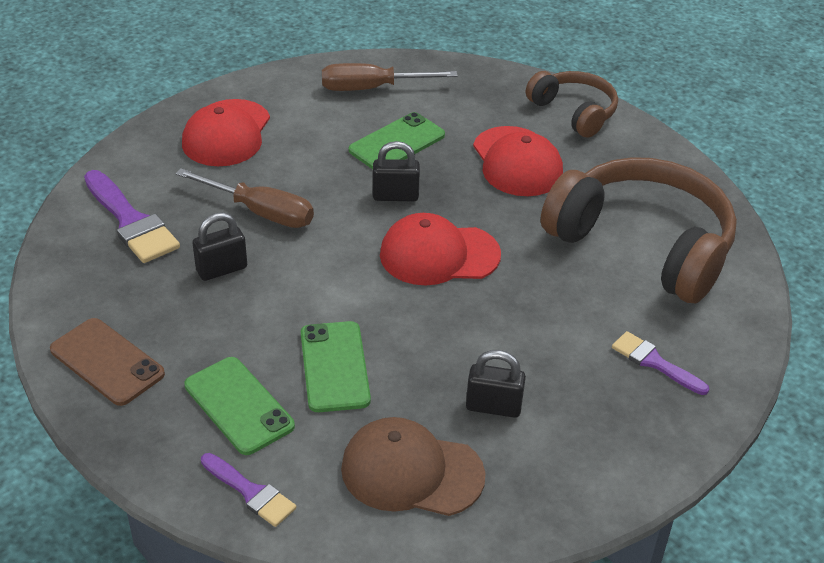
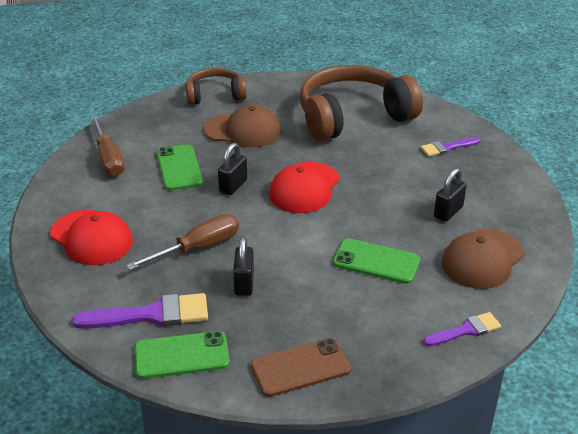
camera: 60 degrees left, 5 degrees down
(239, 405) = (385, 314): green phone -> green phone (182, 355)
(371, 88) = (109, 159): brown screwdriver -> brown screwdriver turned 45 degrees counterclockwise
(517, 162) = (243, 131): red cap -> brown cap

